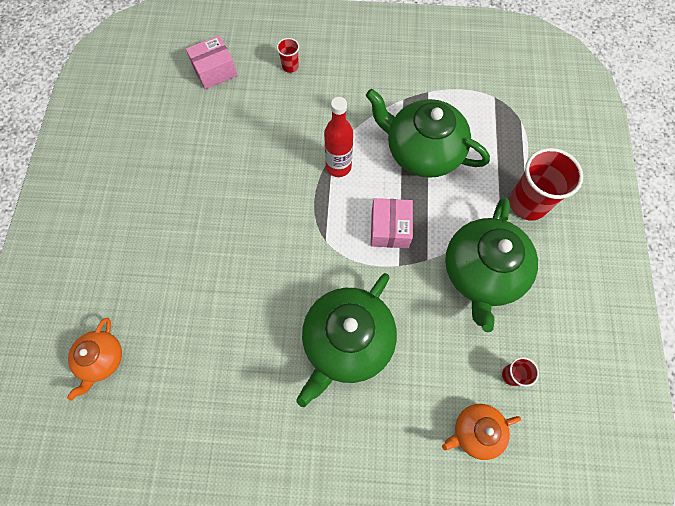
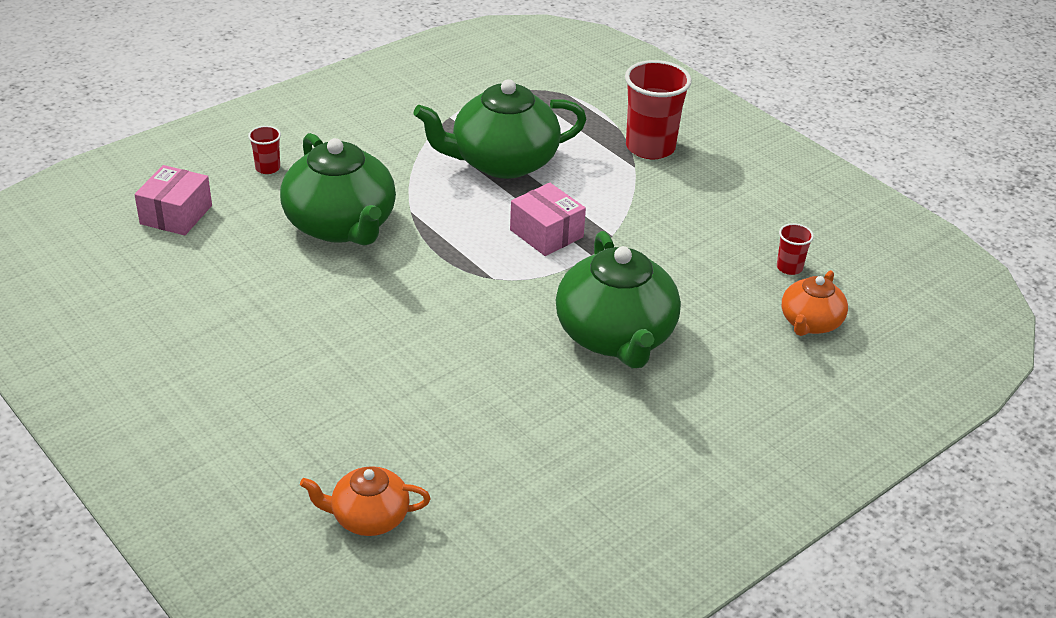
camera: 45 degrees left, 30 degrees down
(102, 359) = (368, 517): orange teapot -> orange teapot turned 120 degrees clockwise
(338, 166) = (431, 217): red bottle -> none
(482, 272) = (673, 215): green teapot -> green teapot (341, 225)

